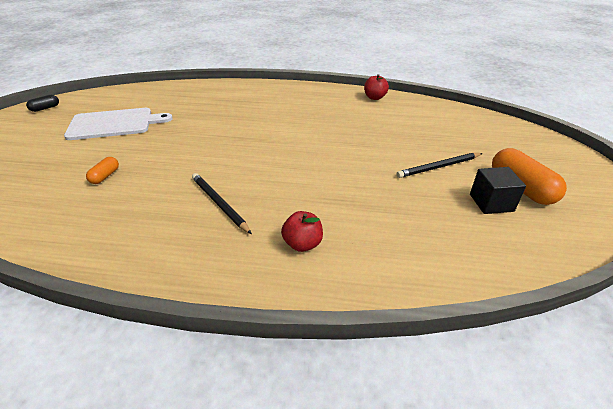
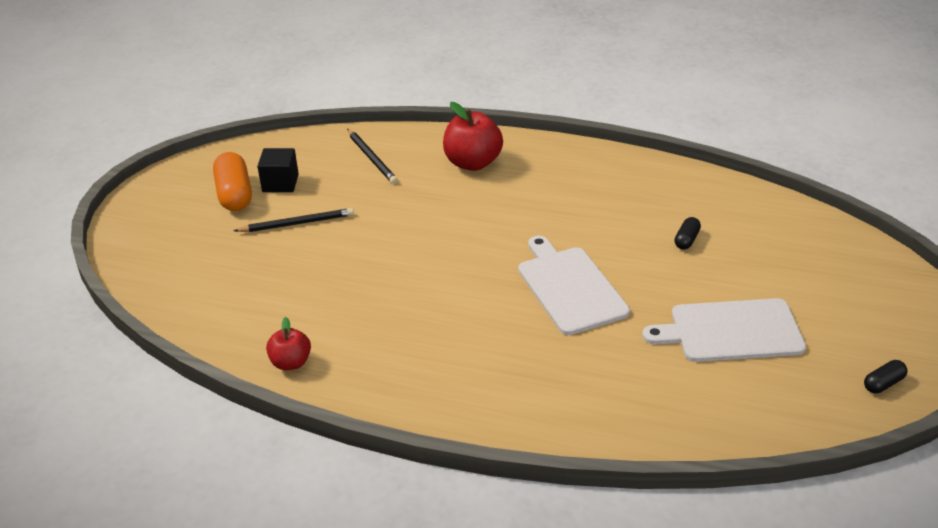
camera: 170 degrees left, 0 degrees up
(105, 176) = (686, 240): orange capsule -> black capsule
(212, 139) = (569, 287): none -> white cutting board
(219, 204) = (548, 200): black pencil -> black pencil (372, 158)
(302, 244) = (472, 163): red apple -> red apple, size x1.71

